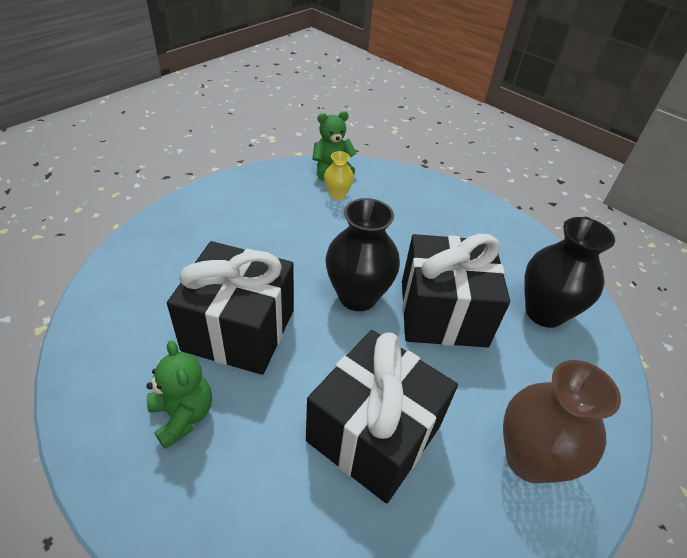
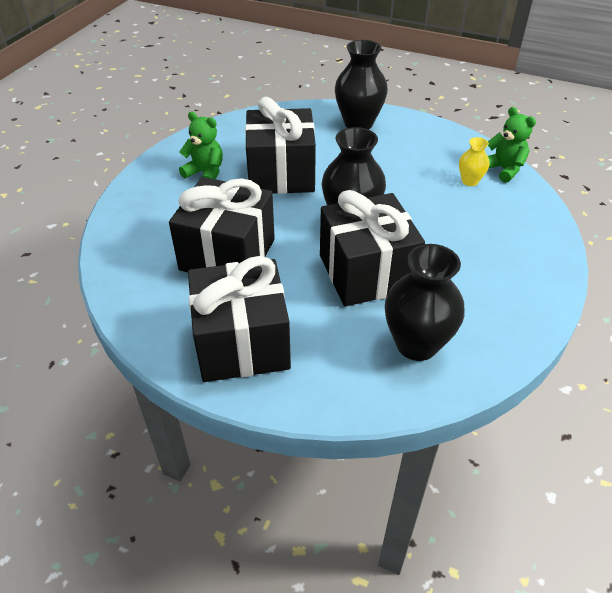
camera: 75 degrees right, 0 degrees up
(183, 415) = (205, 173): green teddy bear -> green teddy bear turned 105 degrees counterclockwise
(186, 229) = (358, 123): none -> black vase
(529, 459) = (242, 343): brown vase -> black gift

